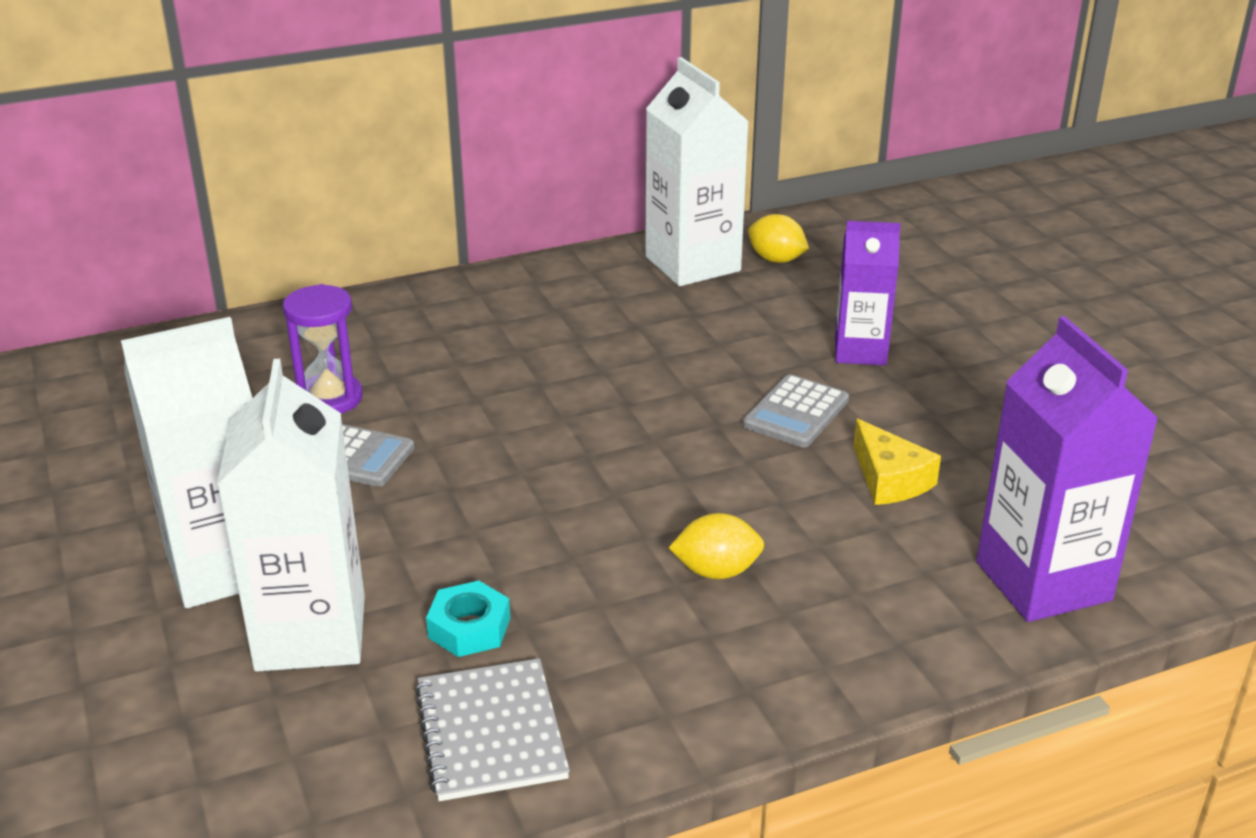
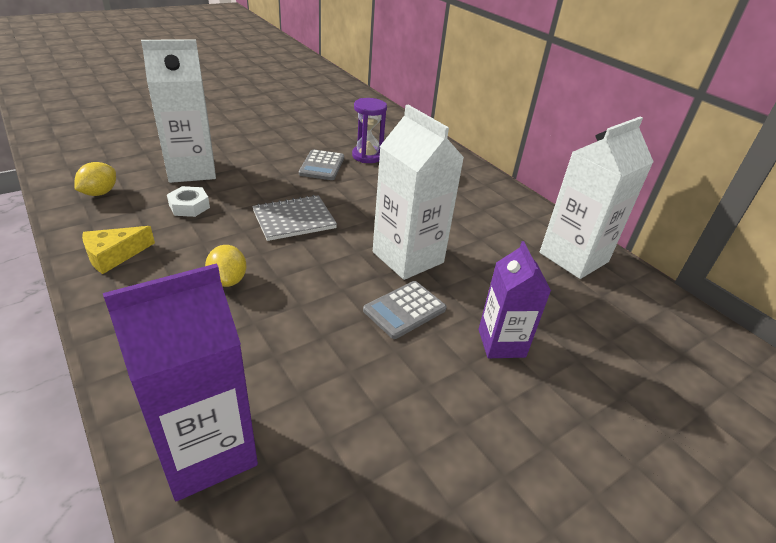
camera: 75 degrees right, 5 degrees up
(224, 567) = (238, 148): white carton -> white carton (408, 257)
(469, 628) = (189, 206): turquoise nut -> white nut
(491, 732) = (113, 218): grey notebook -> grey notebook (294, 219)
(776, 260) = (609, 296): yellow lemon -> yellow lemon (100, 193)
(796, 413) = (404, 310): grey calculator -> grey calculator turned 60 degrees counterclockwise
(889, 479) = (332, 358): yellow cheese -> yellow cheese (114, 255)

